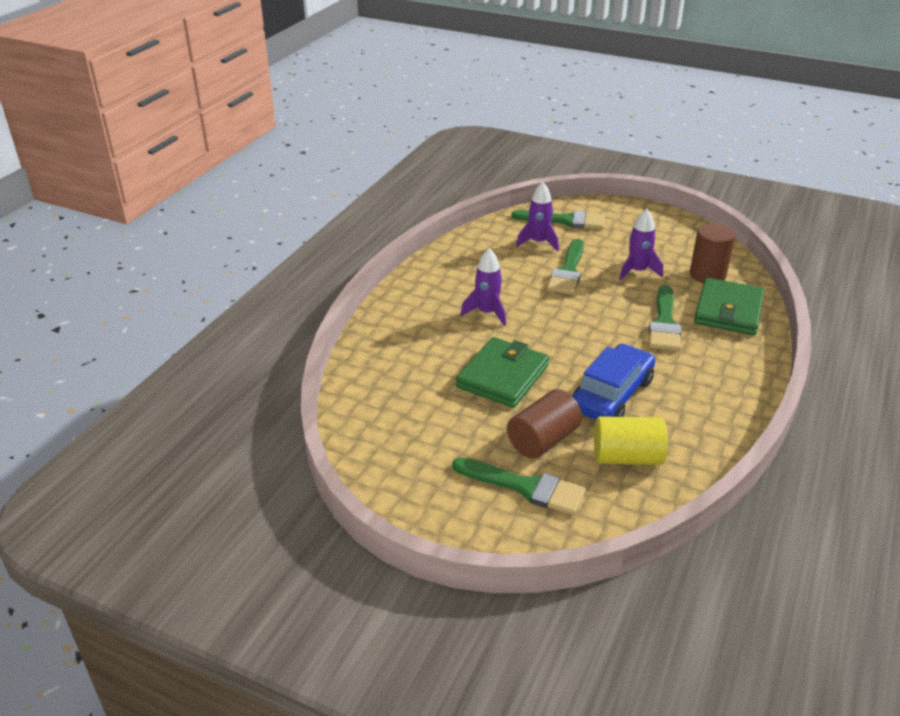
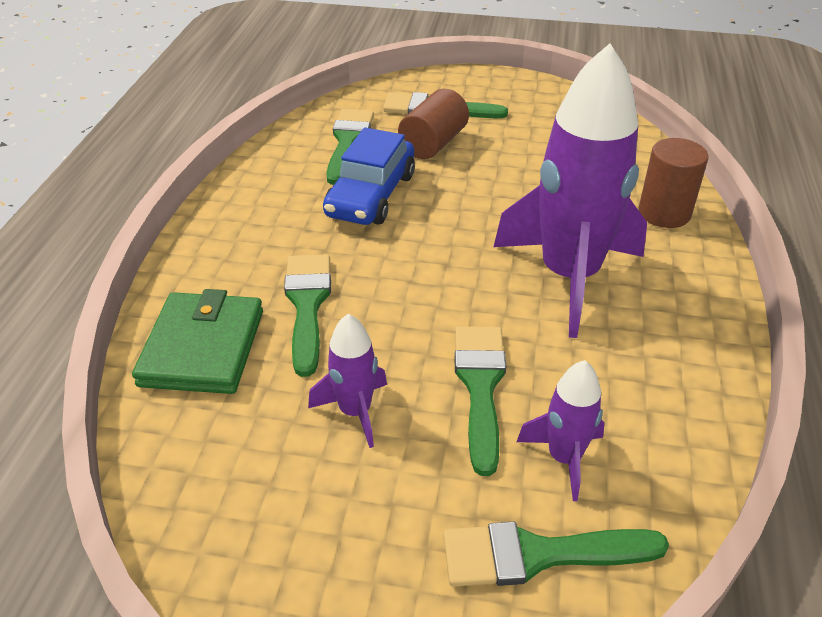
camera: 165 degrees right, 5 degrees up
(487, 313) = (569, 277): purple rocket -> purple rocket, size x2.16
(502, 376) = (502, 195): green wallet -> none
(627, 457) = (348, 142): yellow cylinder -> green brush
(707, 275) = (223, 429): brown cylinder -> brown cylinder (664, 213)

